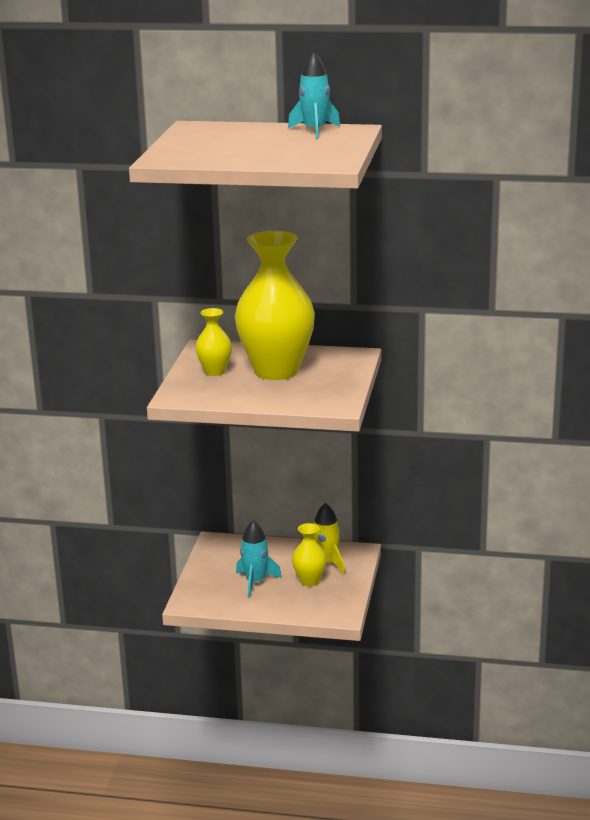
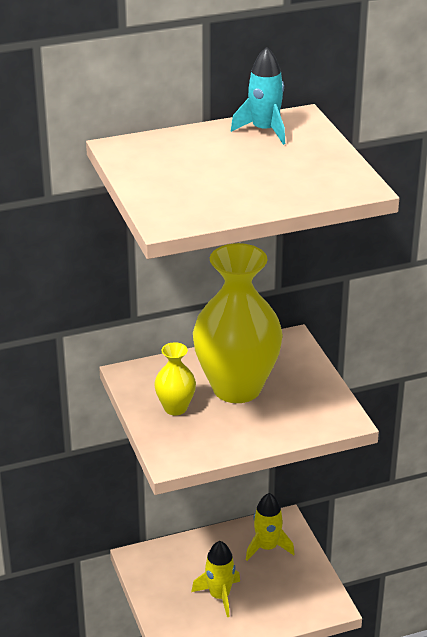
camera: 30 degrees left, 10 degrees up
(255, 582) = (219, 596): turquoise rocket -> yellow rocket
(309, 581) = (269, 575): yellow vase -> none

